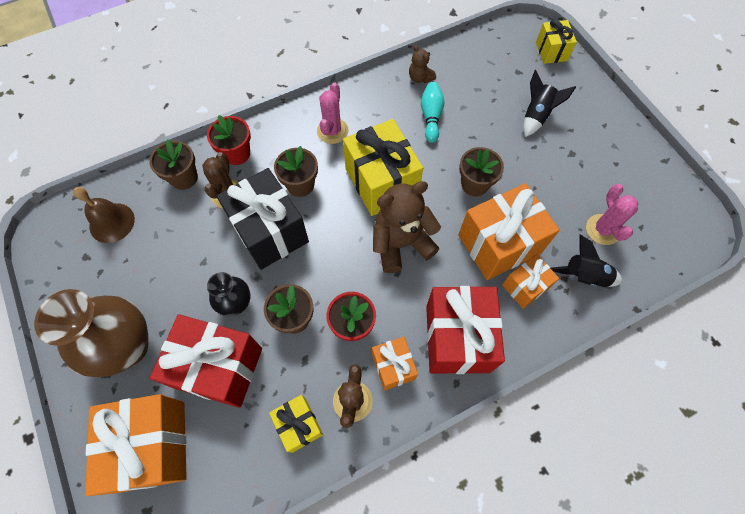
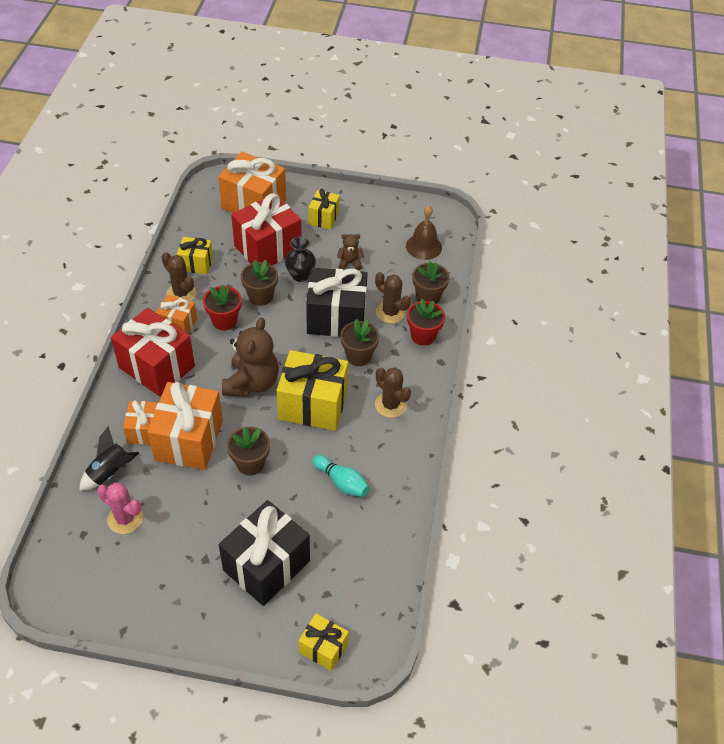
camera: 125 degrees right, 15 degrees down
(127, 347) = (324, 218): brown vase -> yellow gift
(332, 131) = (390, 405): pink cactus -> brown cactus
(420, 78) = (391, 505): brown teddy bear -> brown teddy bear (350, 263)
(536, 116) = (266, 565): black rocket -> black gift

